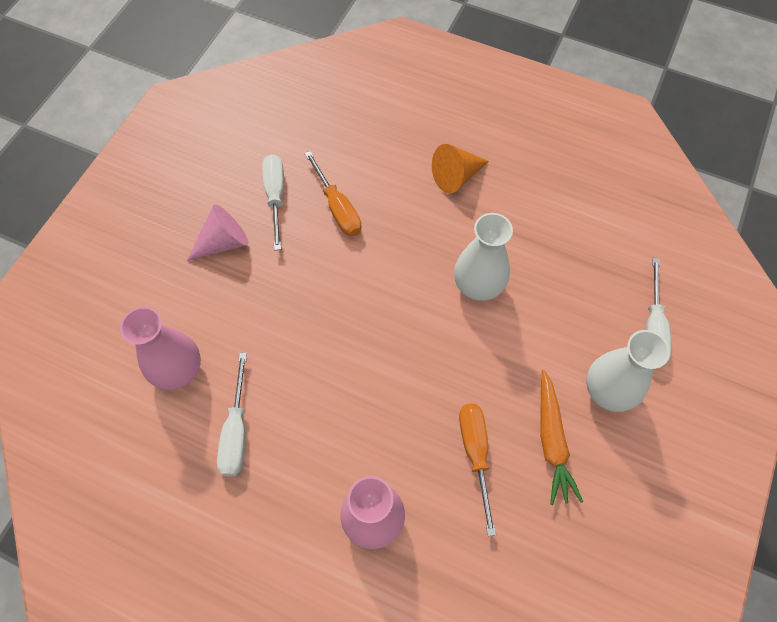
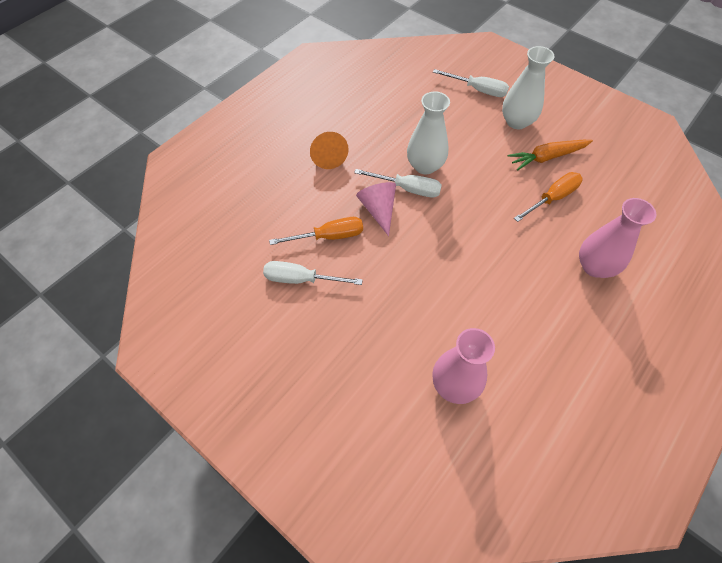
camera: 75 degrees left, 5 degrees down
(223, 242) = (335, 328): pink cone -> pink cone (378, 210)
(237, 431) = (517, 345): white screwdriver -> white screwdriver (407, 189)
(475, 454) = (552, 198): orange screwdriver -> orange screwdriver turned 135 degrees clockwise
(551, 441) = (547, 157): orange carrot -> orange carrot turned 150 degrees clockwise

